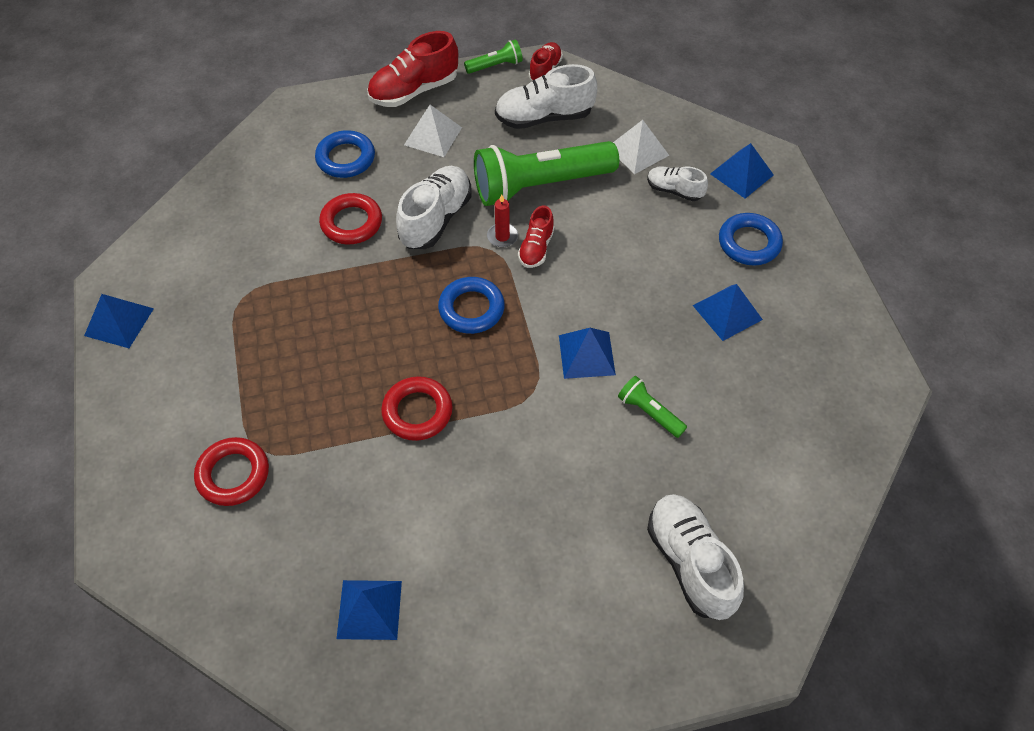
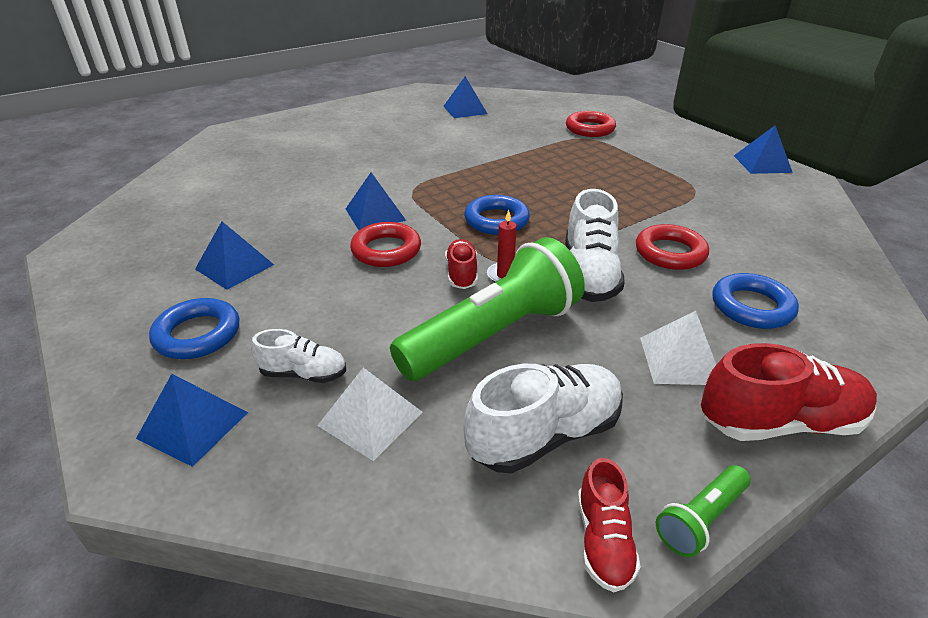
camera: 160 degrees right, 20 degrees down
(414, 90) = (779, 422): red shoe -> red shoe turned 45 degrees clockwise
(417, 411) = (496, 166): red ring -> red ring (386, 250)
(649, 412) = (310, 196): green flashlight -> none
(690, 562) = (273, 147): white shoe -> none

